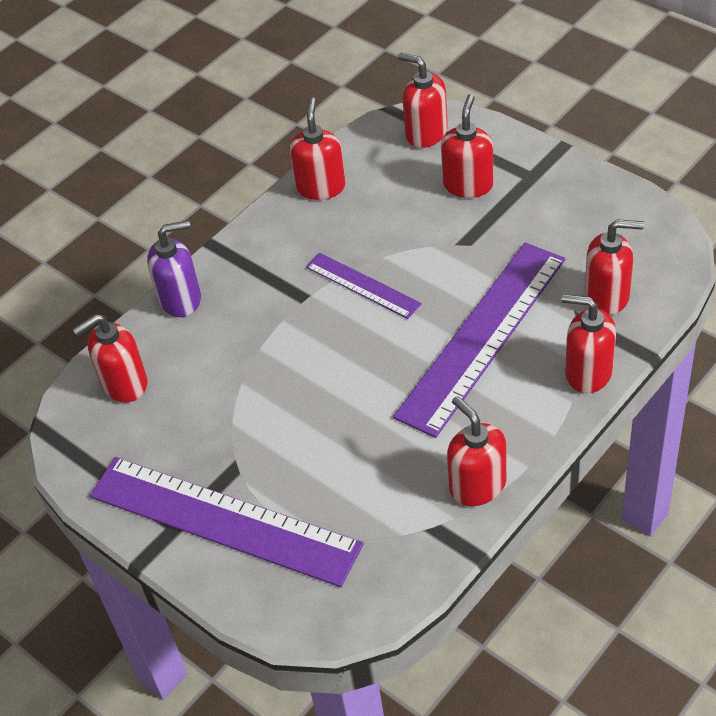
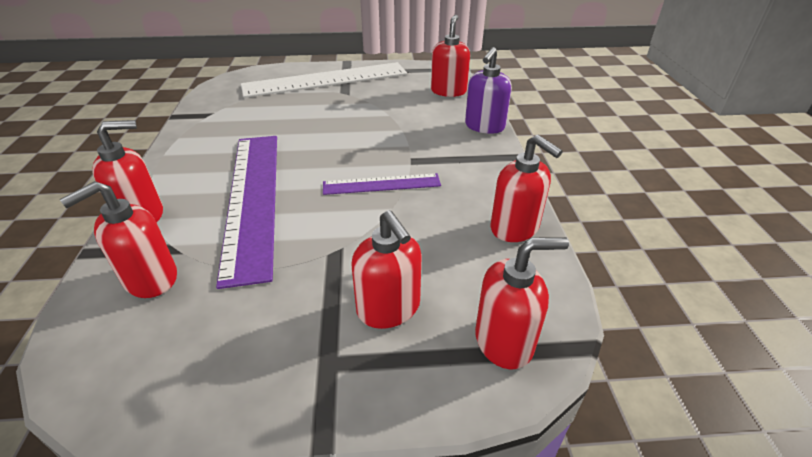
camera: 130 degrees right, 10 degrees down
(224, 519) = (325, 80): purple ruler -> white ruler
(477, 485) = (193, 135): red soap dispenser -> none

